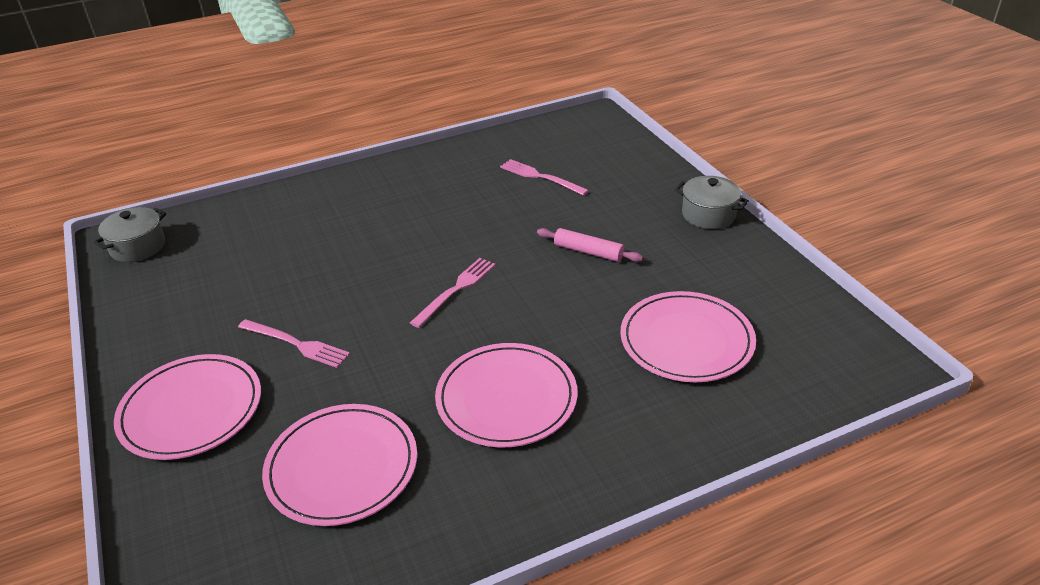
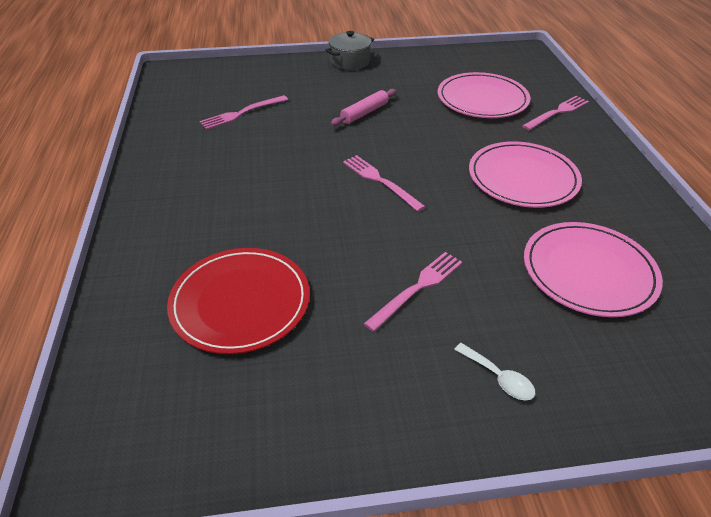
camera: 75 degrees left, 5 degrees up
(138, 247) = (129, 443): grey pot -> none
(191, 410) = (498, 378): pink plate -> white spoon
(265, 253) = (240, 302): none -> red plate
(697, 420) = (557, 112): none -> pink fork

